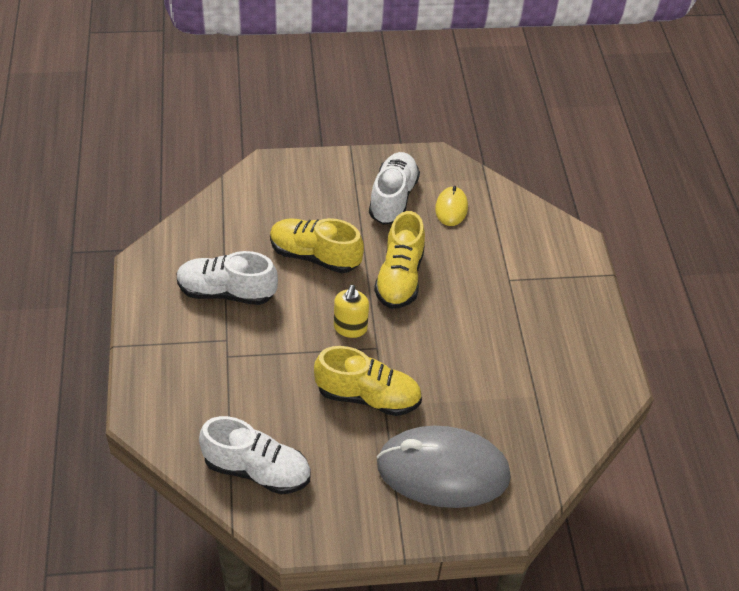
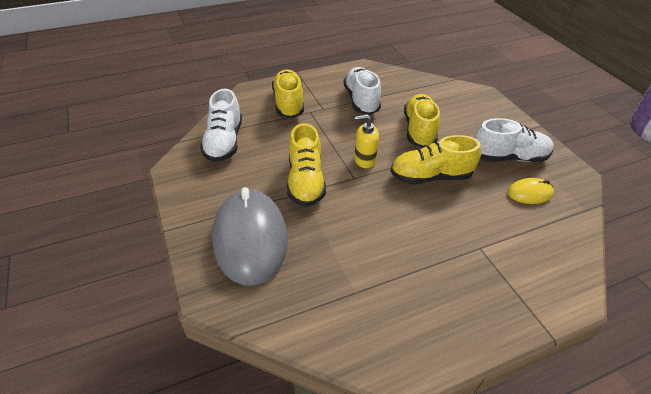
camera: 75 degrees right, 5 degrees down
(196, 376) = (288, 103): none -> yellow shoe

